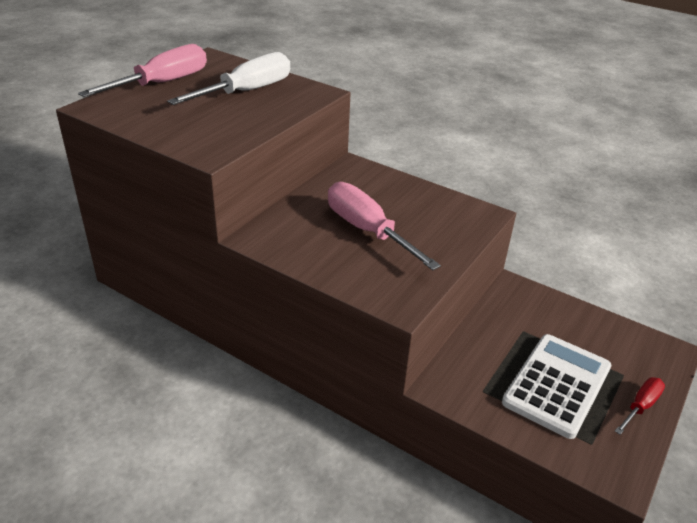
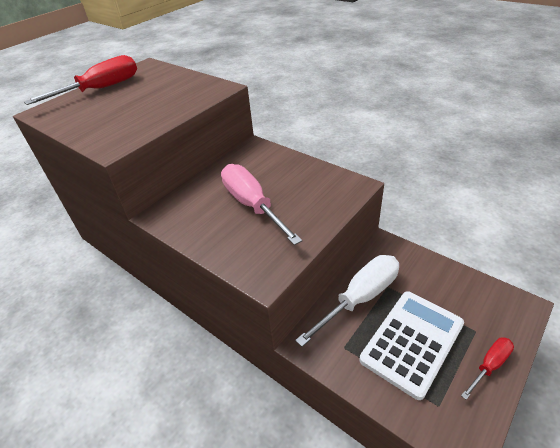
camera: 10 degrees right, 5 degrees up
(162, 83) = (101, 89): pink screwdriver -> red screwdriver
(246, 92) = (163, 91): white screwdriver -> white screwdriver (360, 298)

